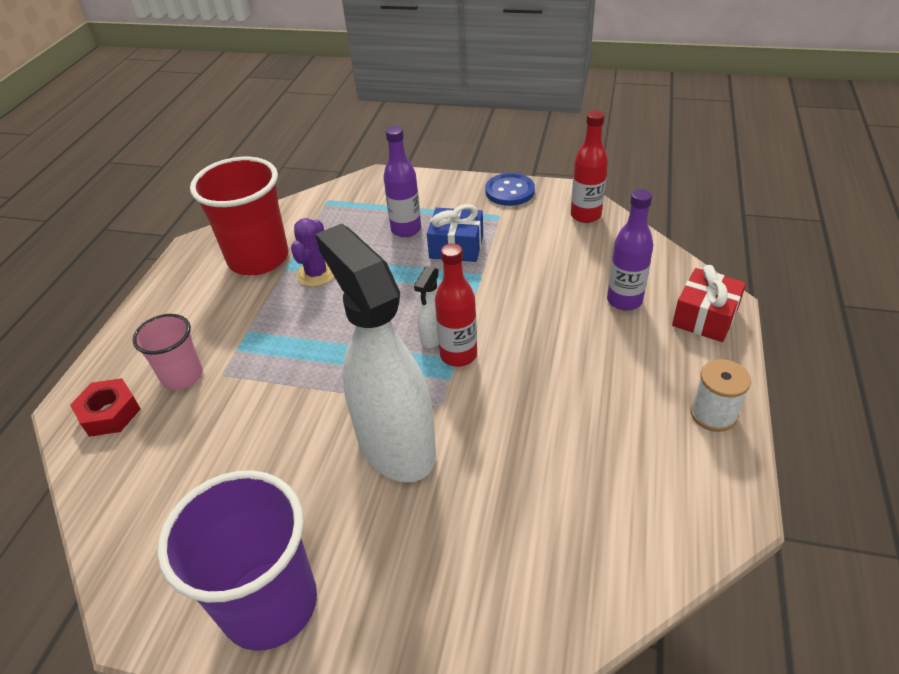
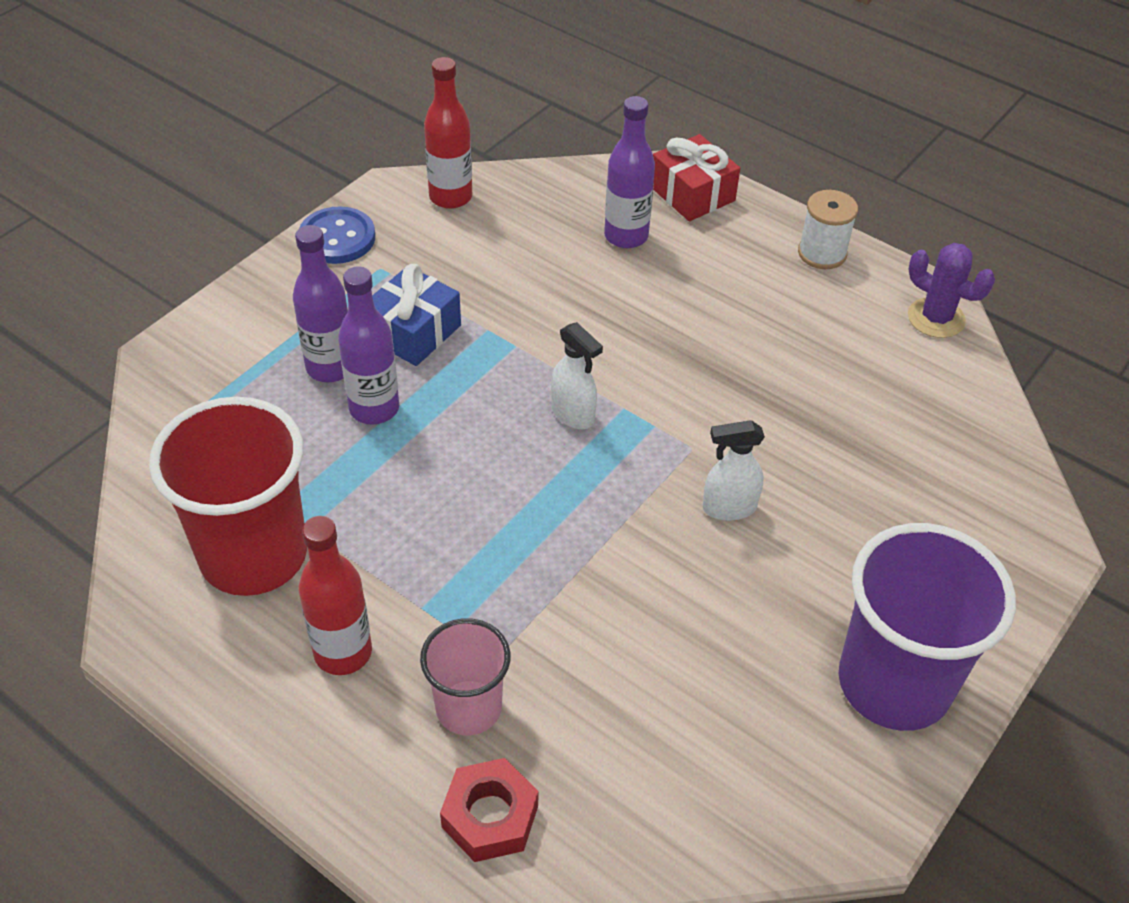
camera: 70 degrees left, 5 degrees up
(316, 274) = (352, 494): purple cactus -> purple cactus (936, 318)
(385, 256) = (374, 408): none -> purple bottle
(395, 444) = (728, 508): white spray bottle -> white spray bottle, size x0.41
(458, 355) = (620, 404): red bottle -> red bottle (343, 652)

